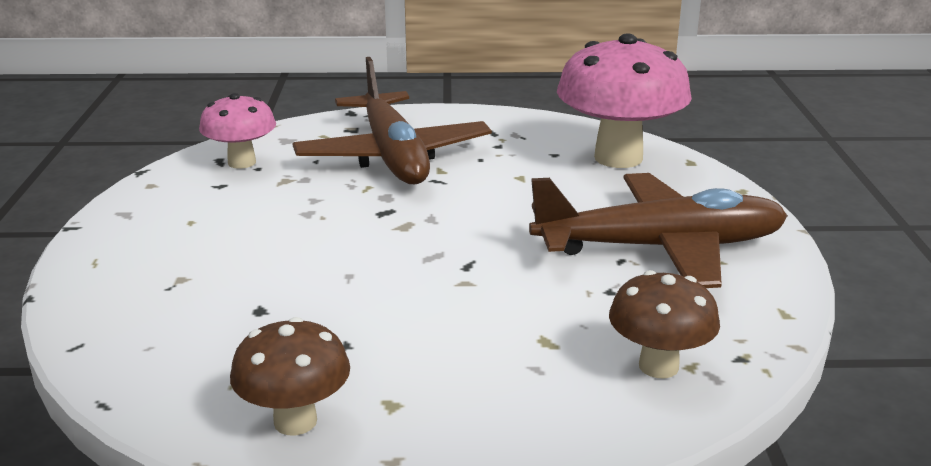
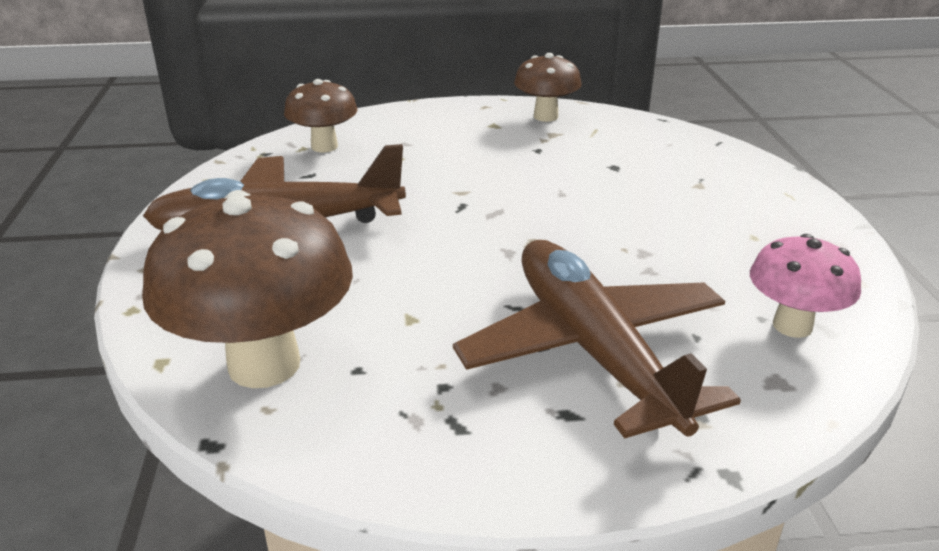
camera: 175 degrees right, 5 degrees up
(618, 158) = (264, 365): pink mushroom -> brown mushroom

